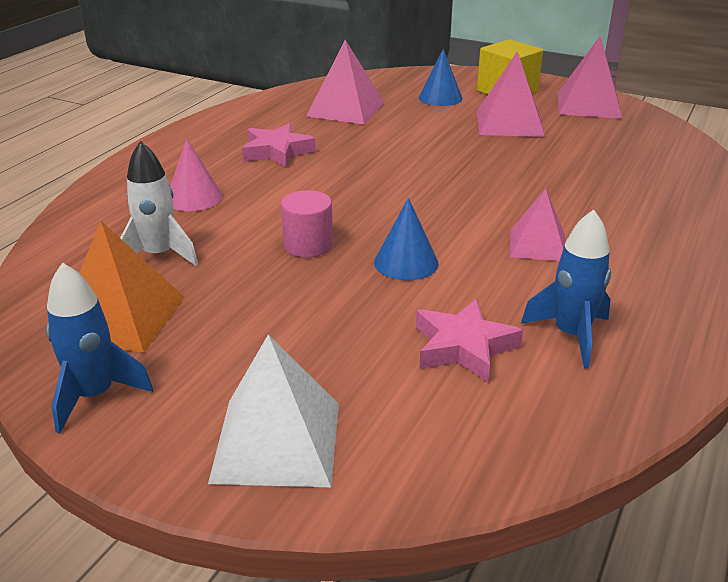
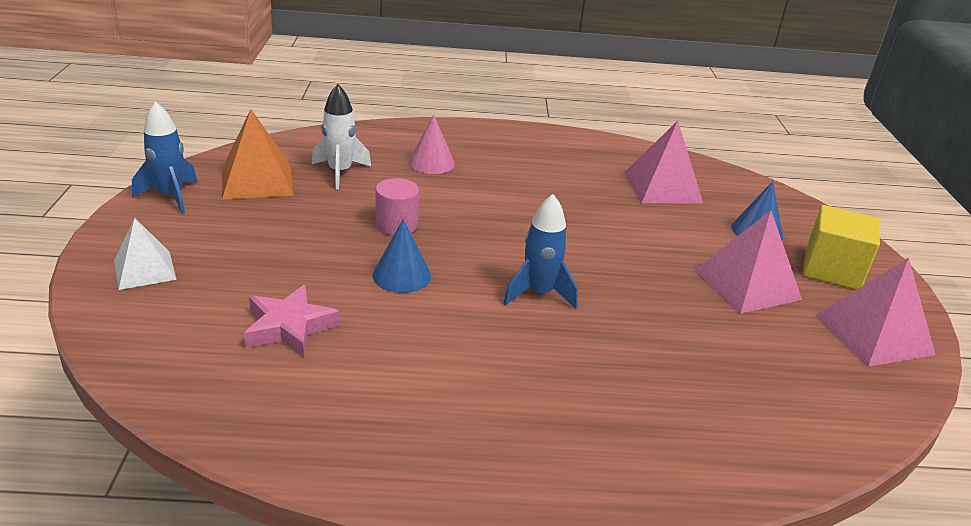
camera: 60 degrees right, 0 degrees up
(277, 151) = (540, 176): pink star -> none
(277, 441) = (144, 270): white pyramid -> white pyramid, size x0.66
(538, 245) = (486, 342): pink pyramid -> none
(571, 335) = (336, 384): blue rocket -> blue rocket (538, 293)

